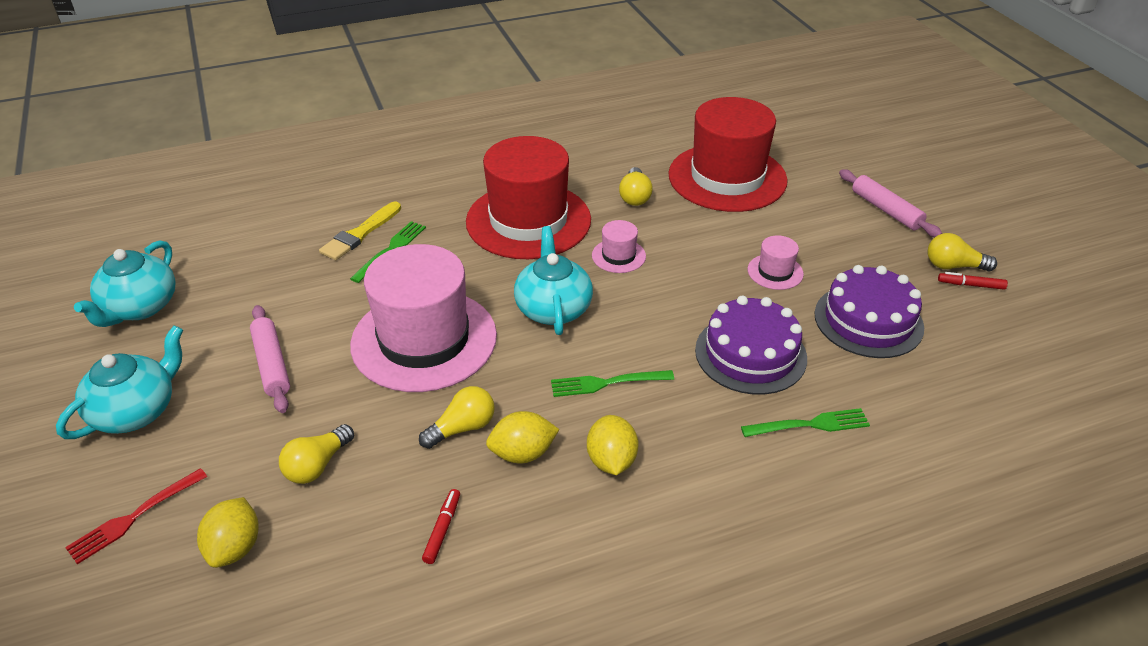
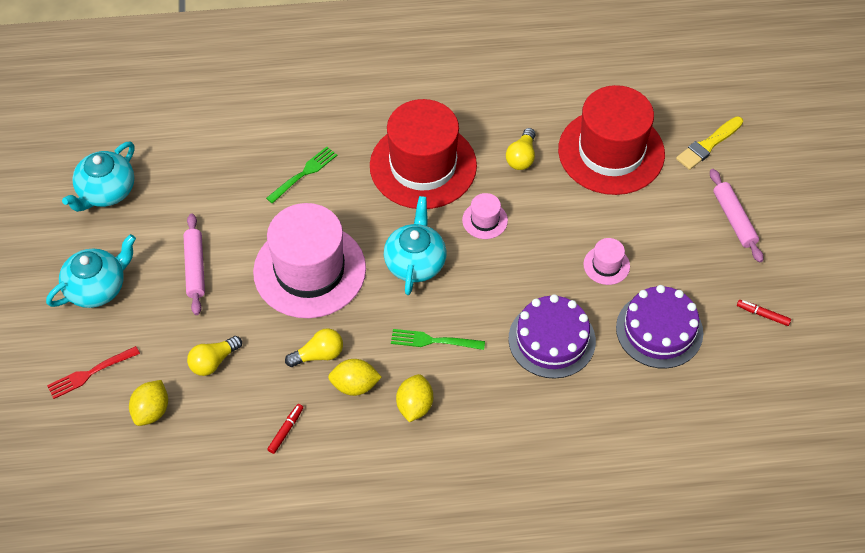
camera: 15 degrees right, 15 degrees up
(360, 234) = (283, 151): yellow brush -> yellow brush (708, 145)
(810, 425) = (568, 411): green fork -> none
(953, 266) = (759, 292): yellow light bulb -> none

